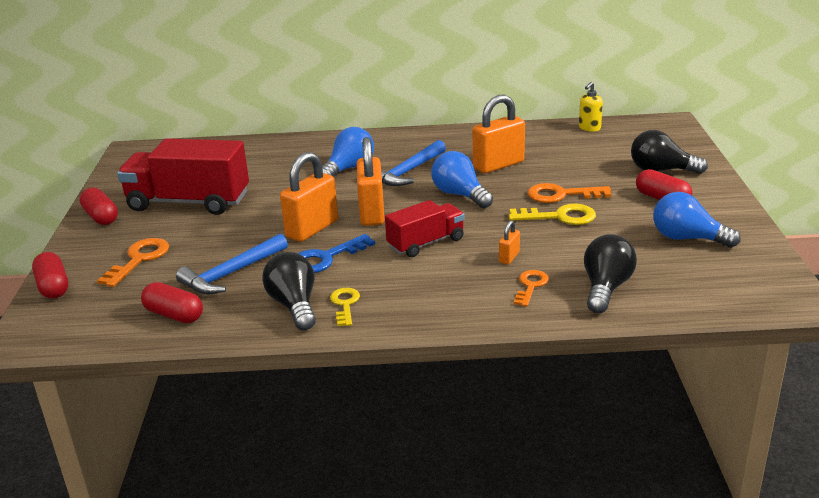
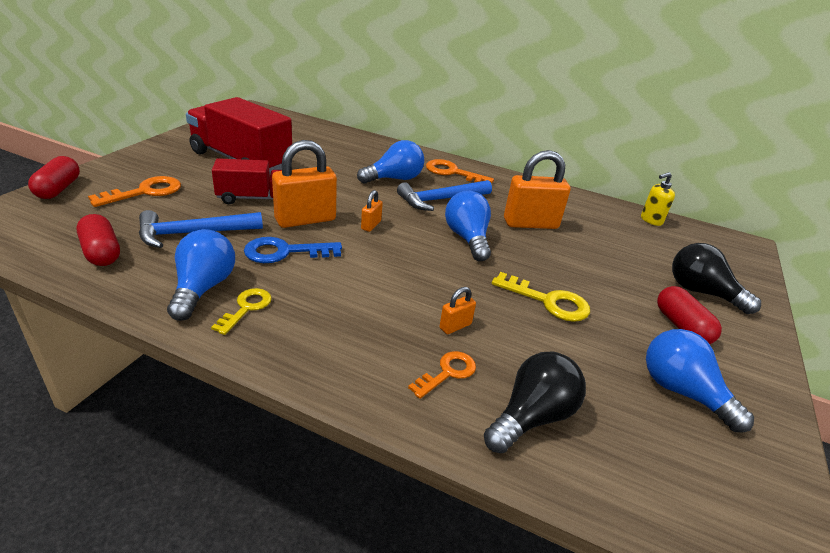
camera: 20 degrees right, 5 degrees up
(101, 217) = (167, 148): red capsule -> none
(294, 305) = (203, 288): black light bulb -> blue light bulb
(372, 213) = (371, 225): orange padlock -> orange padlock, size x0.46
(426, 243) = (388, 274): red truck -> red truck (254, 198)
(561, 195) = (569, 277): orange key -> orange key (452, 172)

